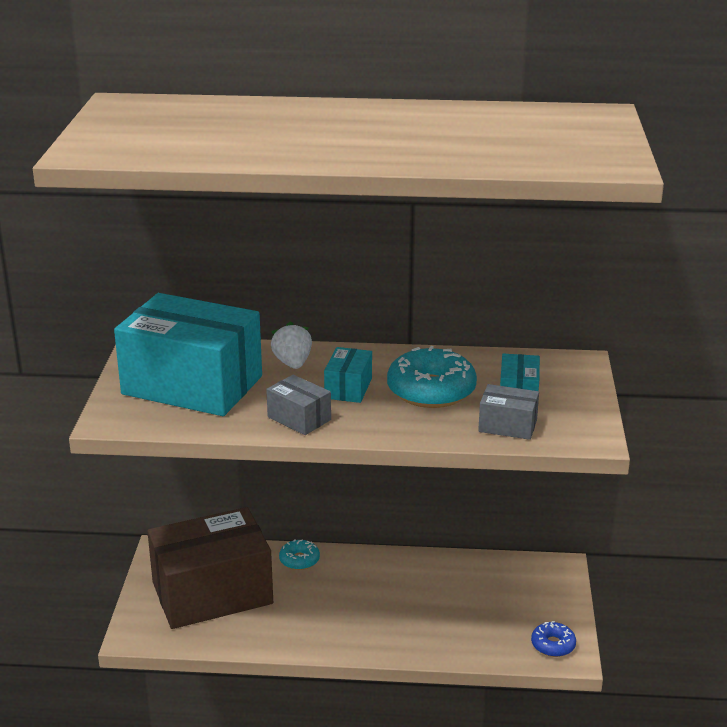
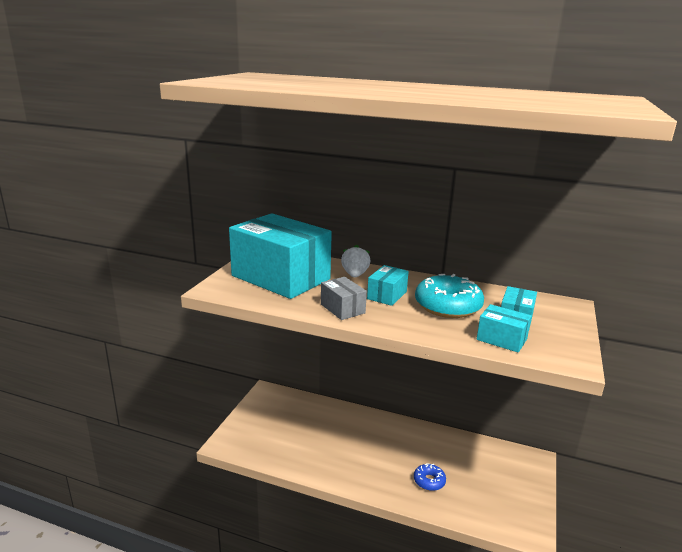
camera: 15 degrees right, 5 degrees down
(212, 593) = (286, 426): brown box -> none
(299, 560) = (350, 415): turquoise donut -> none
(507, 426) = (501, 339): grey box -> turquoise box
(553, 645) = (519, 521): blue donut -> blue donut (429, 481)

